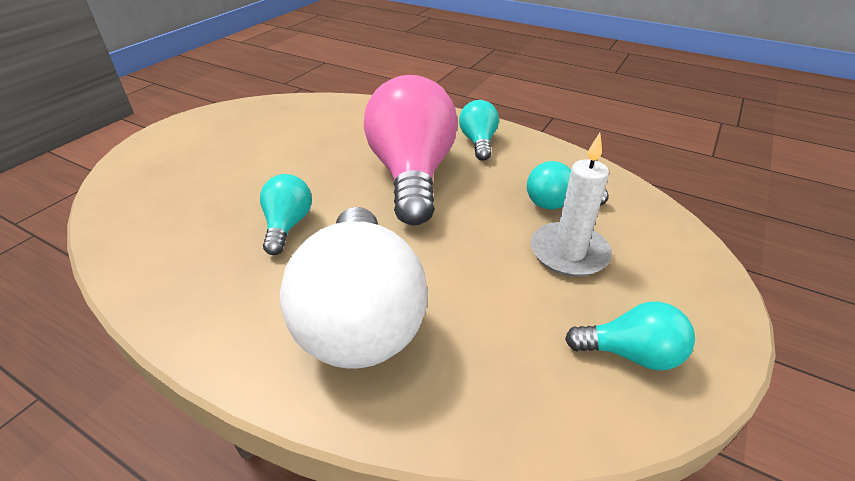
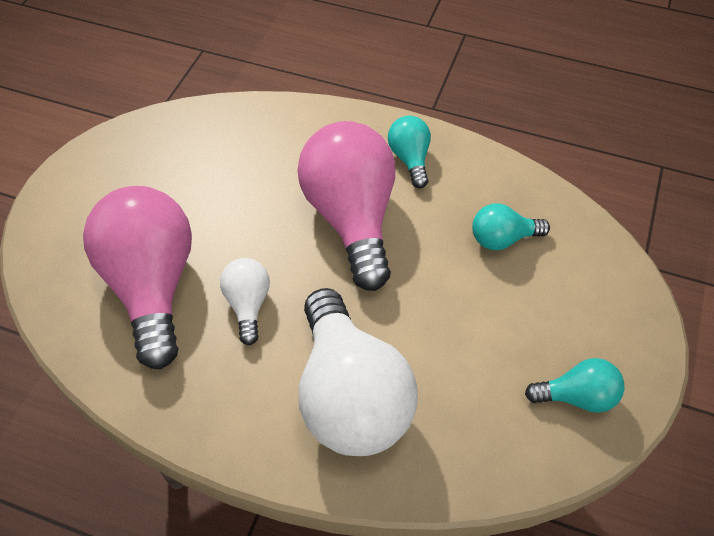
camera: 10 degrees left, 15 degrees up
(206, 201) = (152, 286): none -> pink light bulb
(287, 225) = (248, 305): turquoise light bulb -> white light bulb
(569, 252) = (518, 298): white candle -> none

